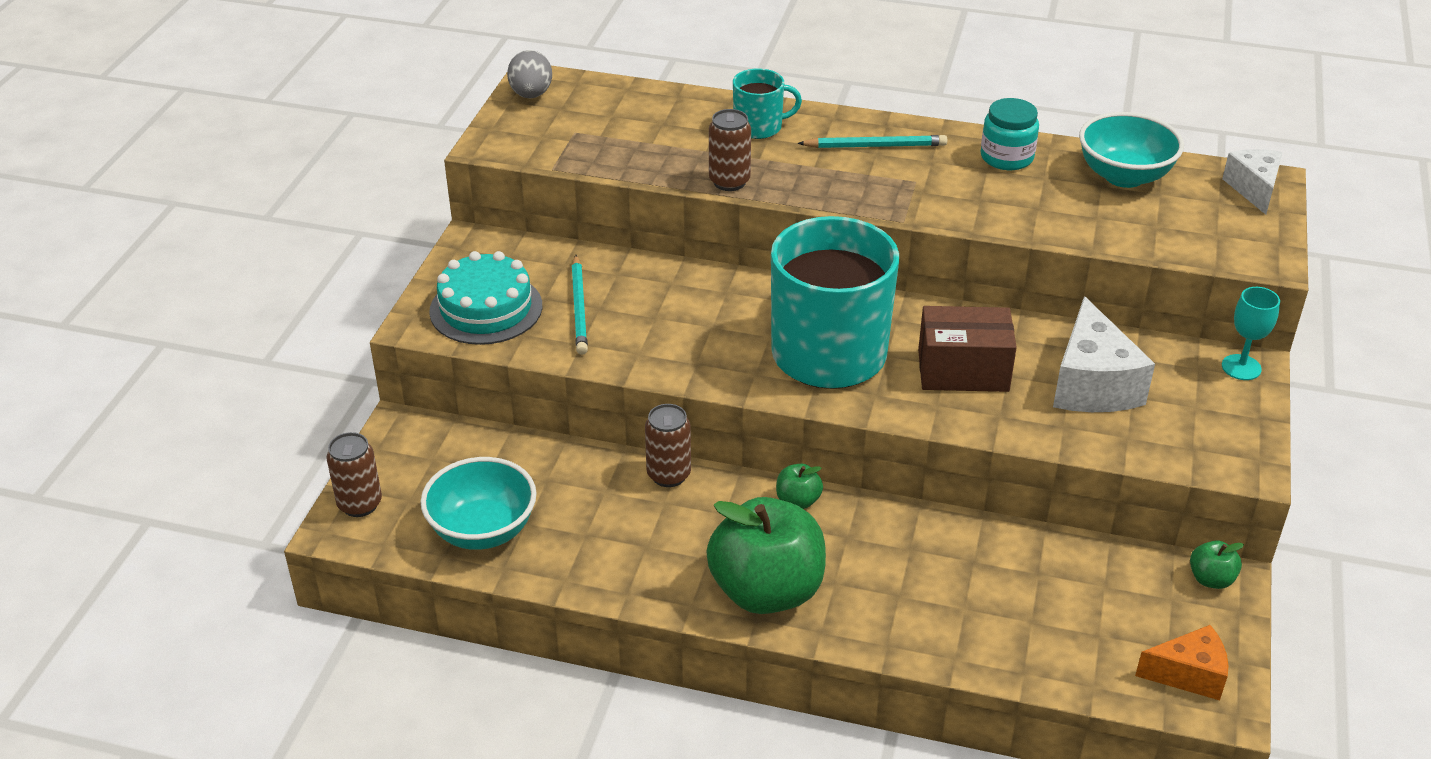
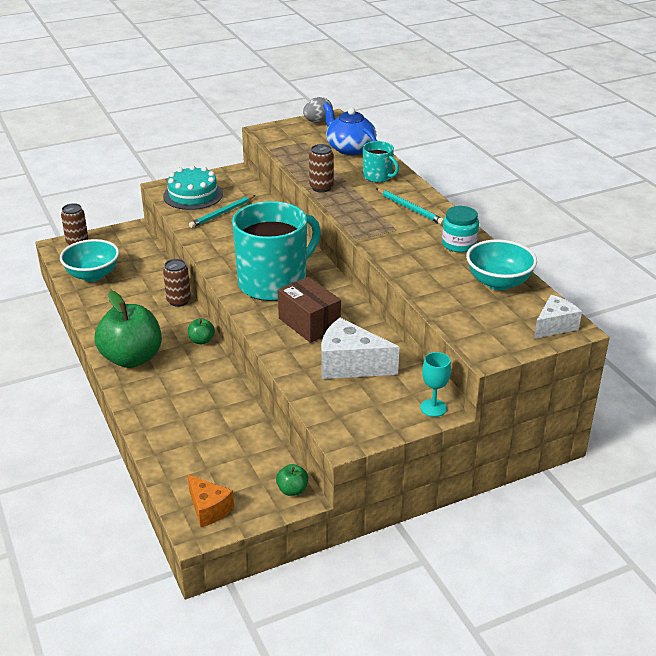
camera: 50 degrees right, 5 degrees down
(649, 109) = (350, 148): none -> blue teapot
(1092, 384) = (350, 365): white cheese -> white cheese turned 60 degrees clockwise

